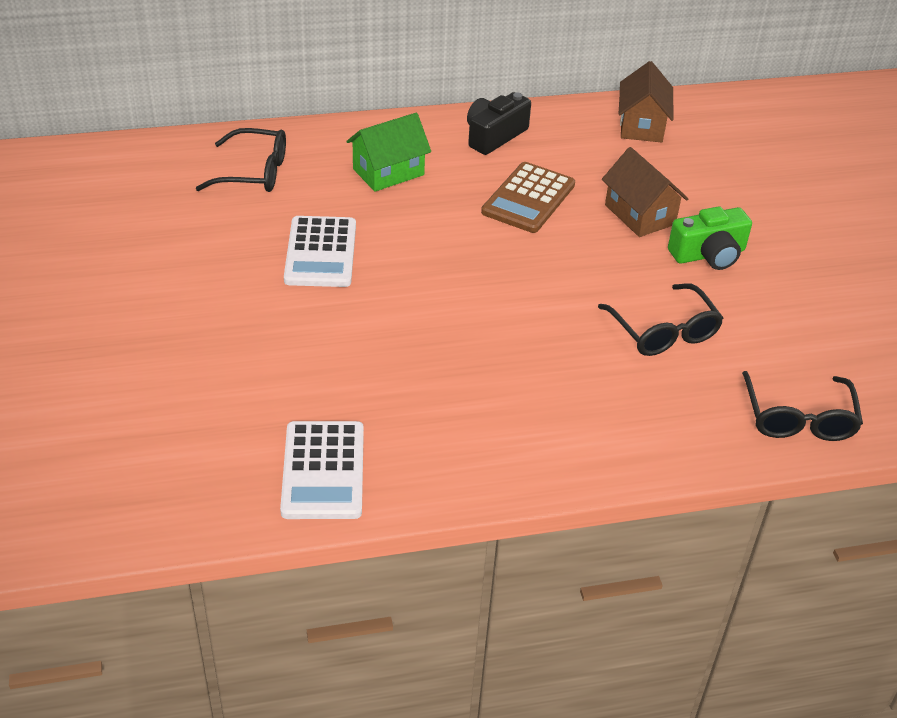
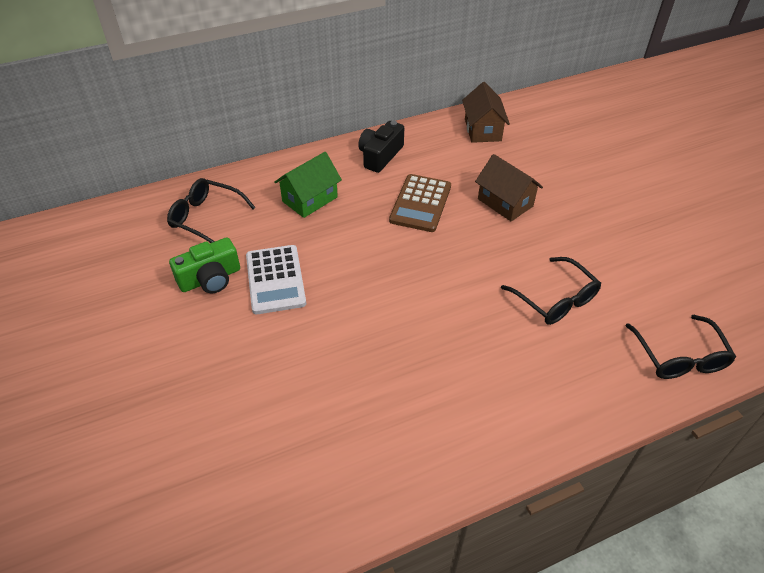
camera: 10 degrees left, 5 degrees up
(254, 172) = (206, 217): black glasses -> black glasses turned 150 degrees counterclockwise
(323, 471) = (329, 490): white calculator -> none
(708, 254) = (565, 227): green camera -> green camera (210, 278)

